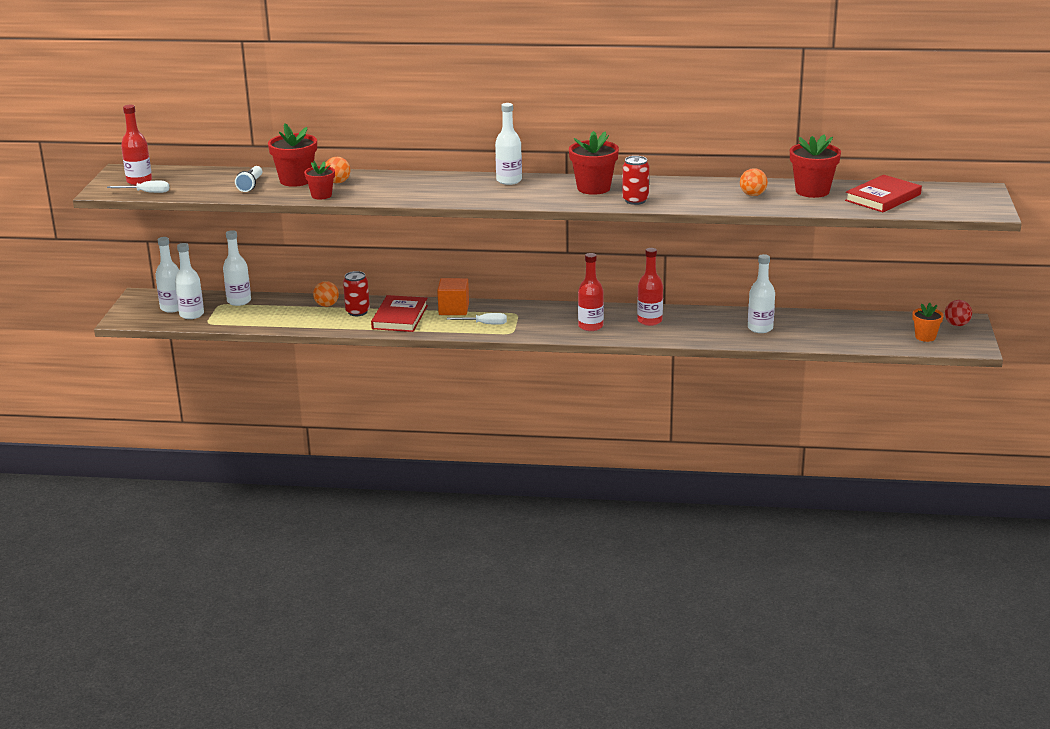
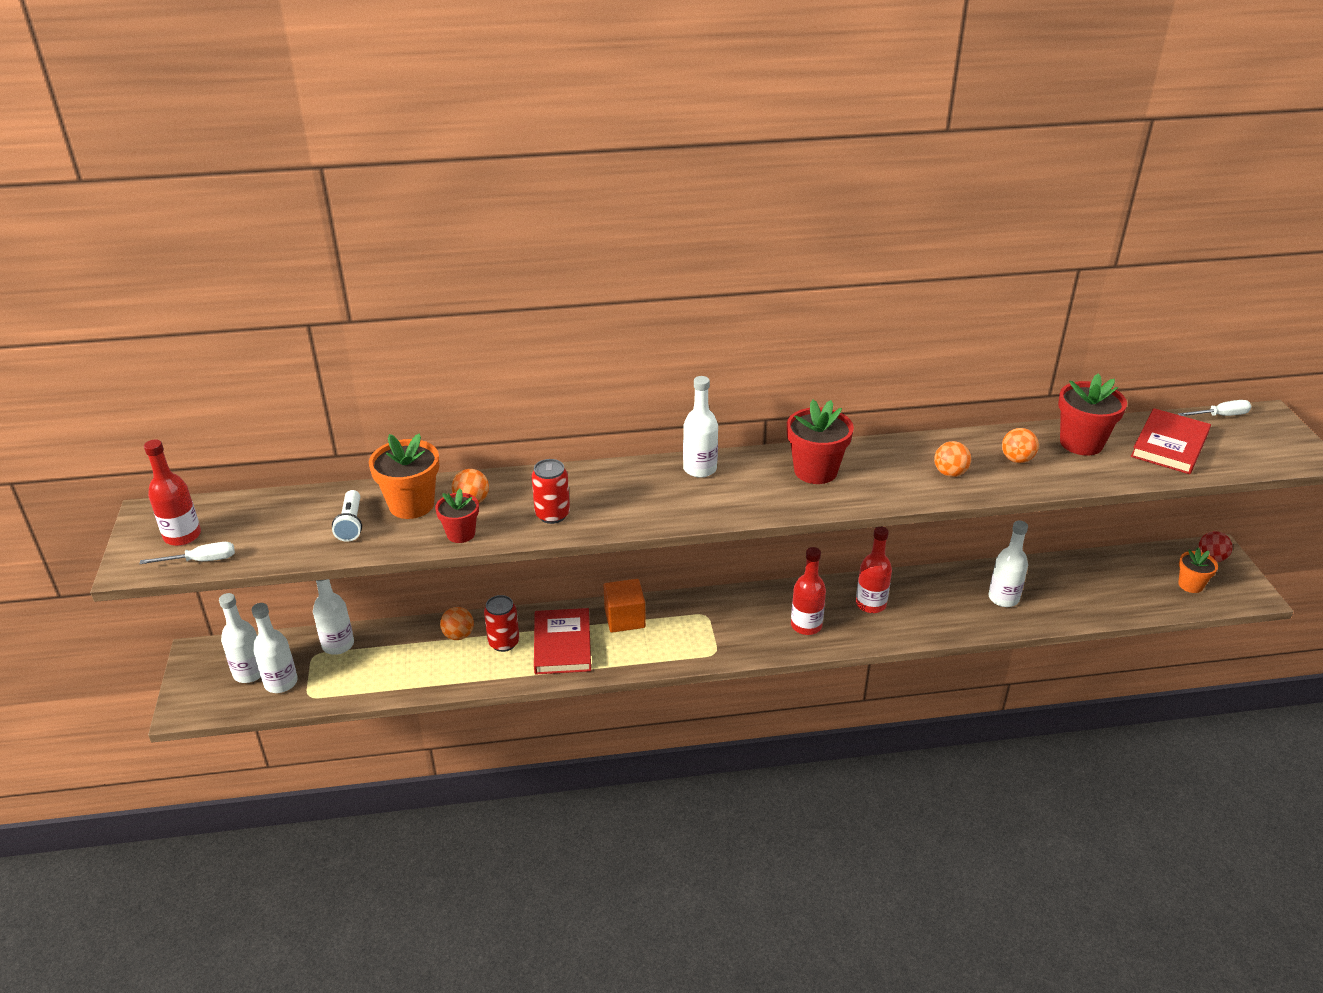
camera: 15 degrees left, 10 degrees up
(296, 180) = (411, 505): red flower pot -> orange flower pot
(484, 324) = (675, 641): white screwdriver -> white screwdriver (1220, 416)
(635, 200) = (882, 490): red can -> red can (552, 515)
(694, 197) = (950, 473): none -> orange ball

